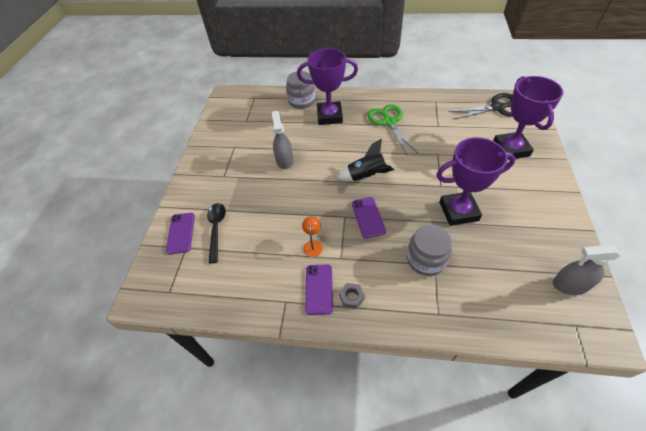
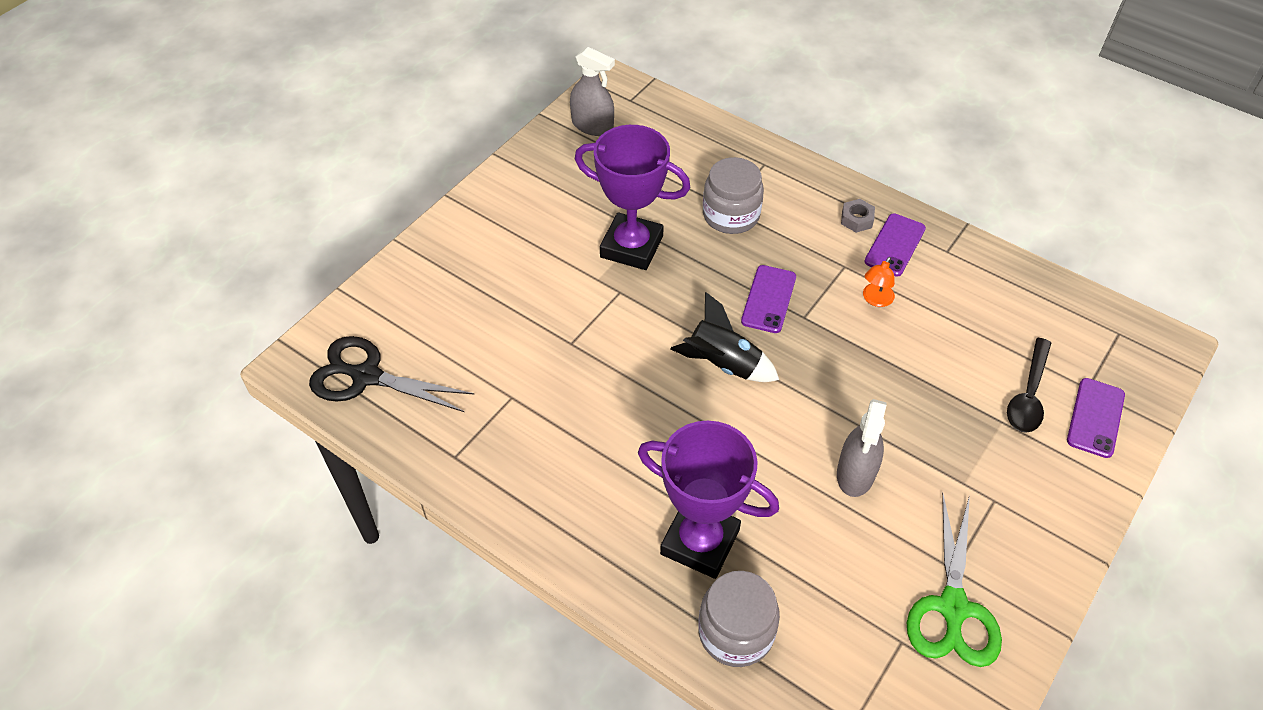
camera: 155 degrees left, 0 degrees up
(389, 122) = (591, 456): green scissors -> green scissors (953, 608)
(510, 149) = (450, 292): purple trophy -> none

